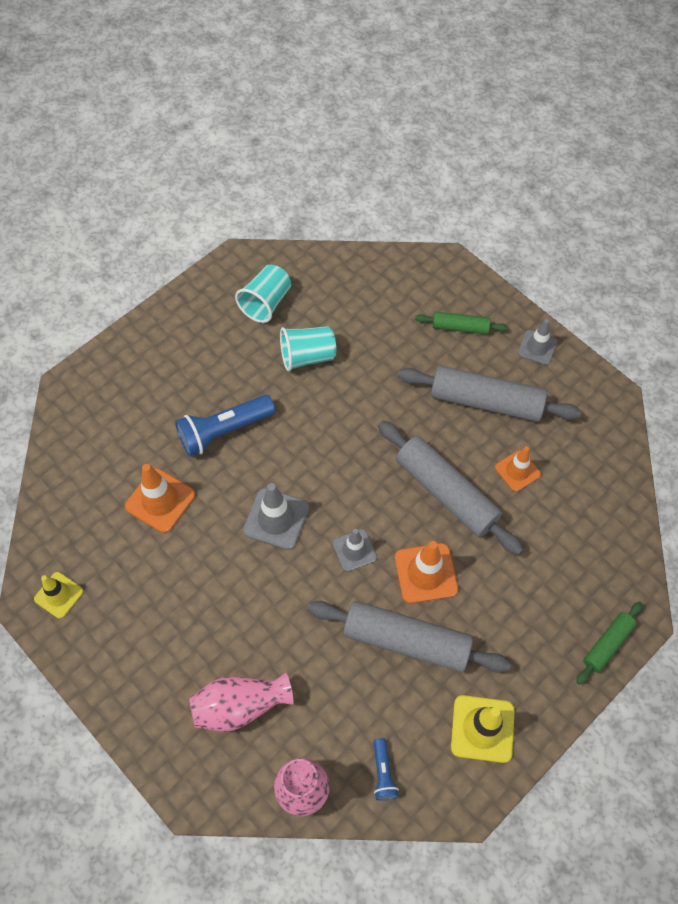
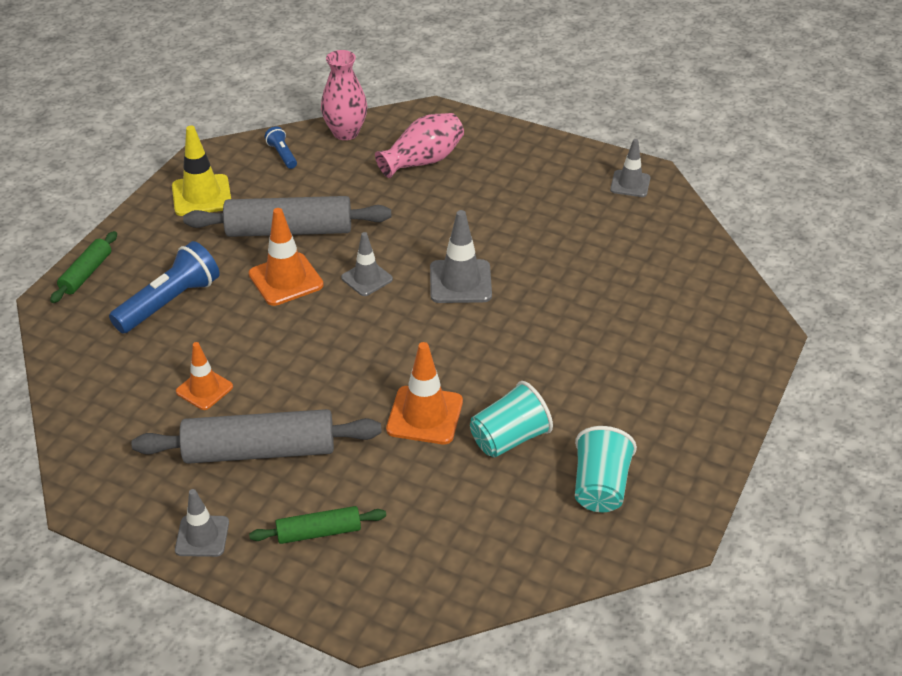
camera: 160 degrees right, 20 degrees down
(59, 595) = (630, 184): yellow traffic cone -> grey traffic cone
(160, 500) = (588, 266): orange traffic cone -> orange traffic cone (425, 415)
(224, 431) = (562, 338): blue flashlight -> blue flashlight (169, 302)
(446, 492) = (284, 348): grey rolling pin -> none

